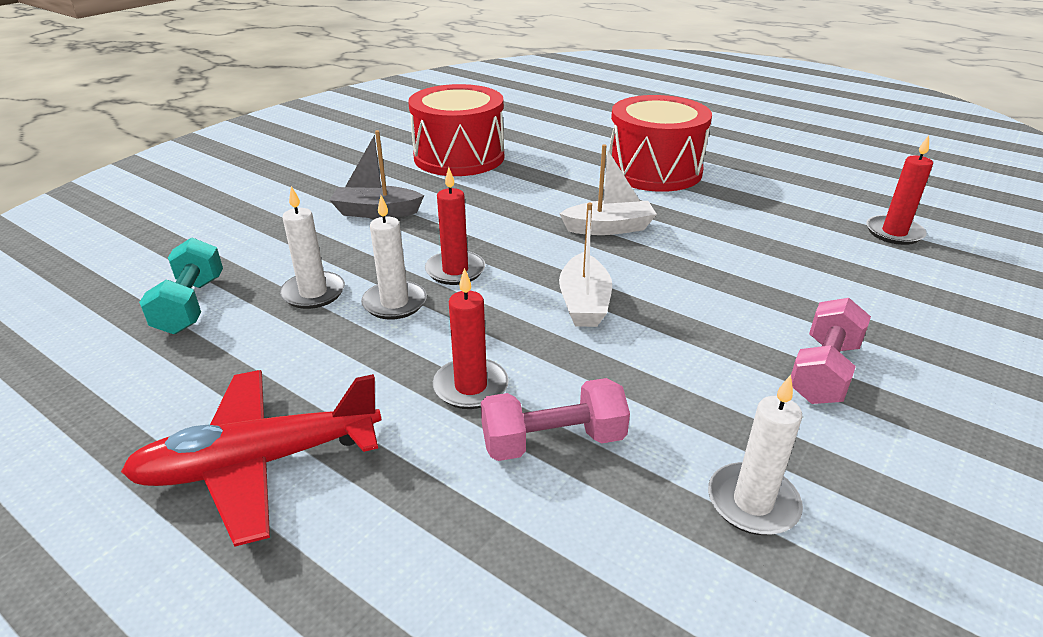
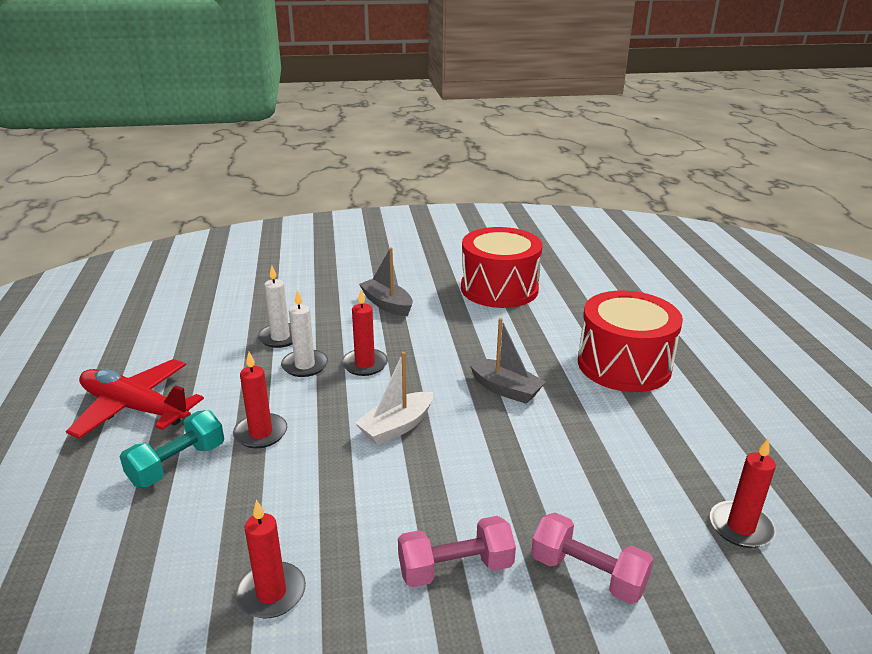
camera: 45 degrees right, 5 degrees down
(191, 305) = (225, 314): turquoise dumbbell -> turquoise dumbbell (177, 464)
(553, 441) = (245, 487): pink dumbbell -> pink dumbbell (588, 574)
(609, 228) = (504, 389): white boat -> grey boat
(752, 502) = (271, 593): white candle -> red candle

